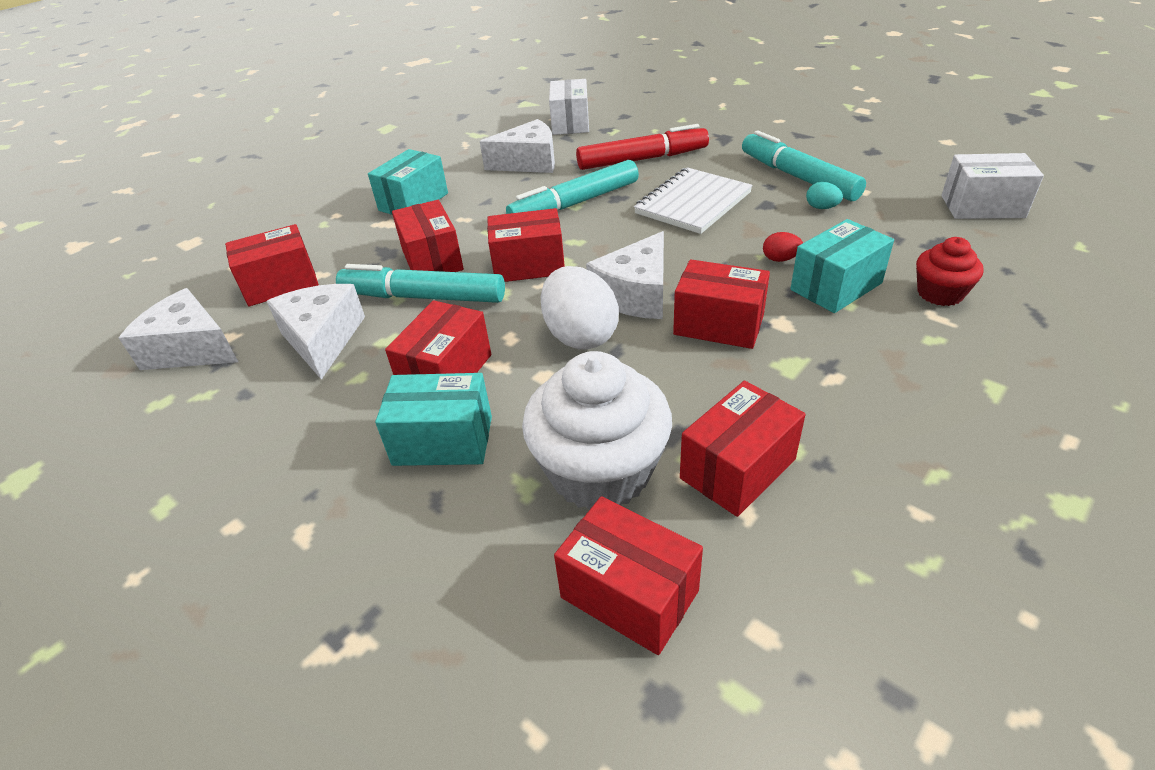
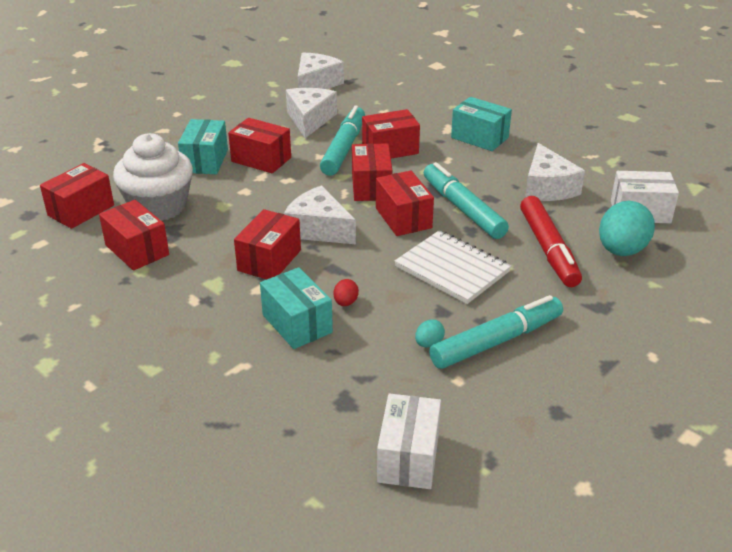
camera: 90 degrees right, 5 degrees down
(281, 284) = (375, 100): red box -> red box (403, 218)
(322, 339) = (310, 120): white cheese -> white cheese turned 75 degrees counterclockwise
(580, 335) = (279, 205): white egg -> none
(635, 130) = (621, 250): none -> turquoise egg
(940, 293) = (268, 377): red cupcake -> none

